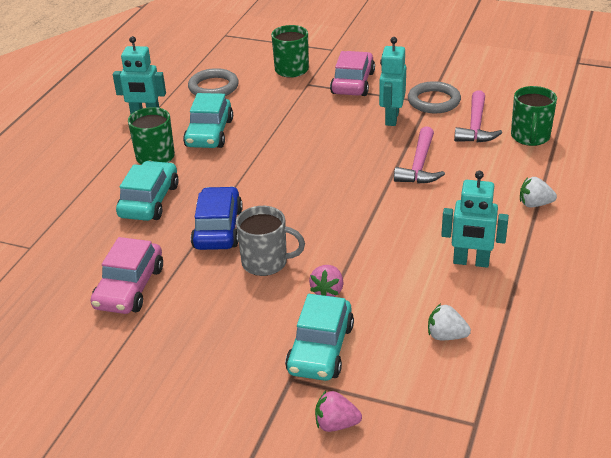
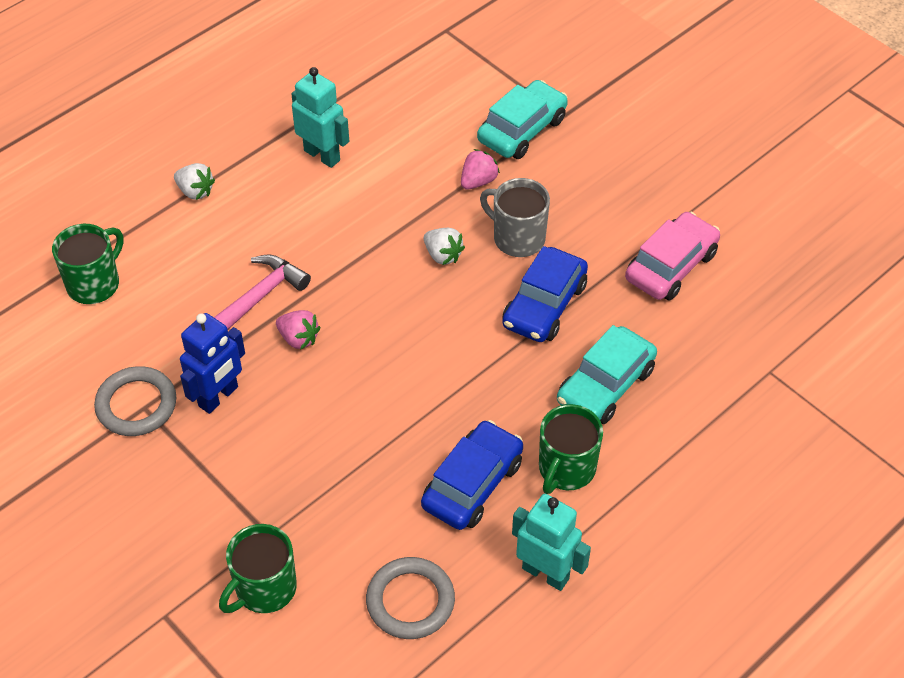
camera: 155 degrees left, 15 degrees up
(209, 133) = (472, 484): turquoise car -> blue car
(336, 424) = (549, 68): pink strawberry -> pink strawberry (298, 338)
(353, 83) = (205, 503): pink car -> none
(391, 118) = (219, 397): turquoise robot -> blue robot
(446, 336) = (408, 99): white strawberry -> white strawberry (443, 255)
(475, 126) = (134, 331): pink hammer -> none

